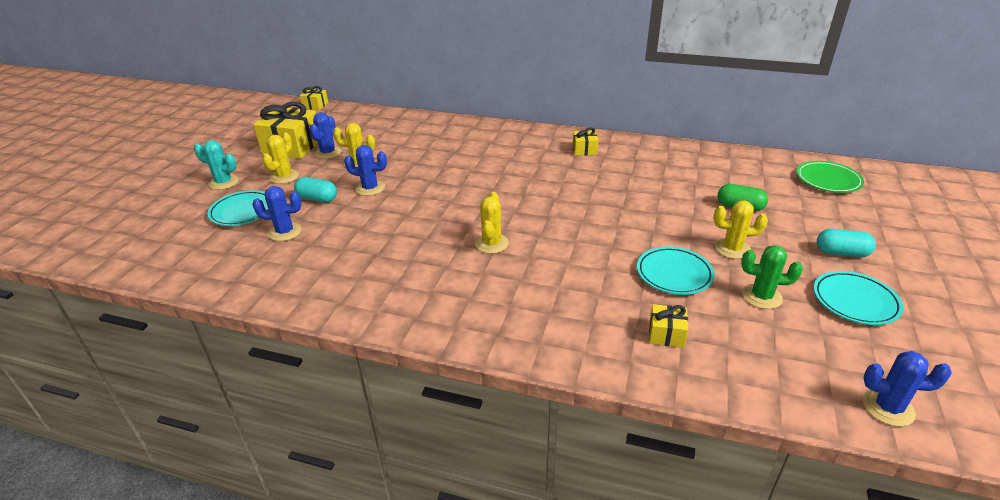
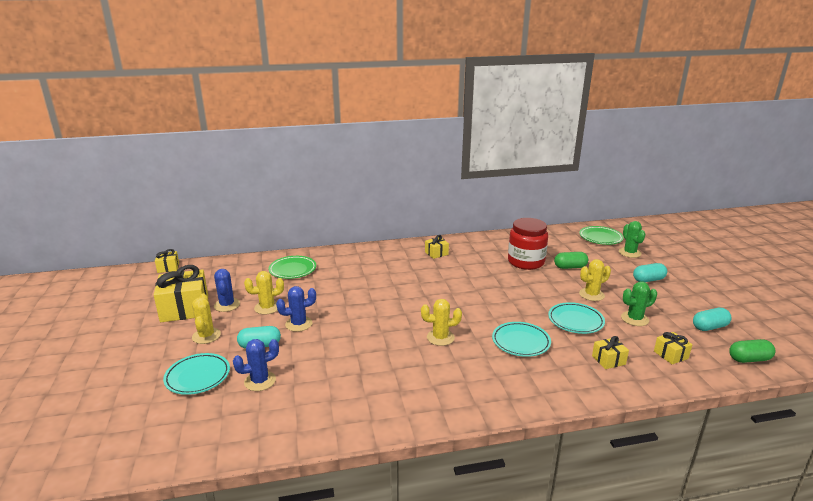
camera: 30 degrees left, 10 degrees down
(224, 182) = (147, 357): turquoise cactus -> none
(418, 133) = (292, 270): none -> green plate
(491, 244) = (440, 337): yellow cactus -> yellow cactus turned 75 degrees counterclockwise
(685, 186) = (526, 262): none -> red jar
(764, 358) = (670, 355): none -> yellow gift
(852, 210) = (629, 253): none -> green cactus
(855, 301) = (681, 306): turquoise plate -> turquoise plate (521, 342)
(870, 343) = (709, 327): none -> turquoise capsule
(888, 407) = (749, 359): blue cactus -> green capsule

